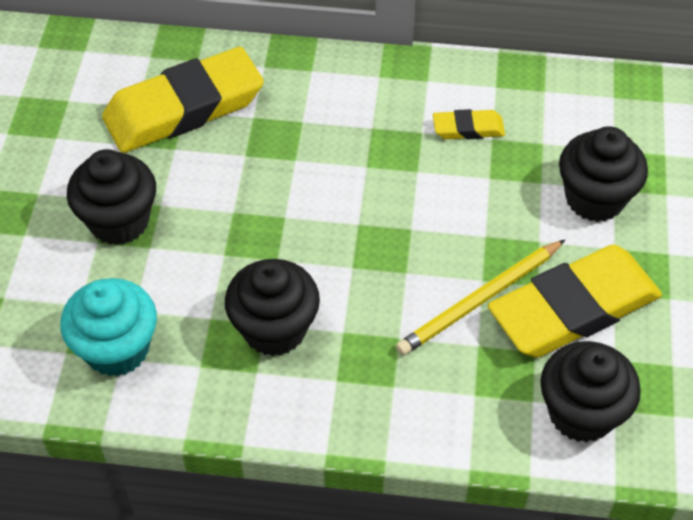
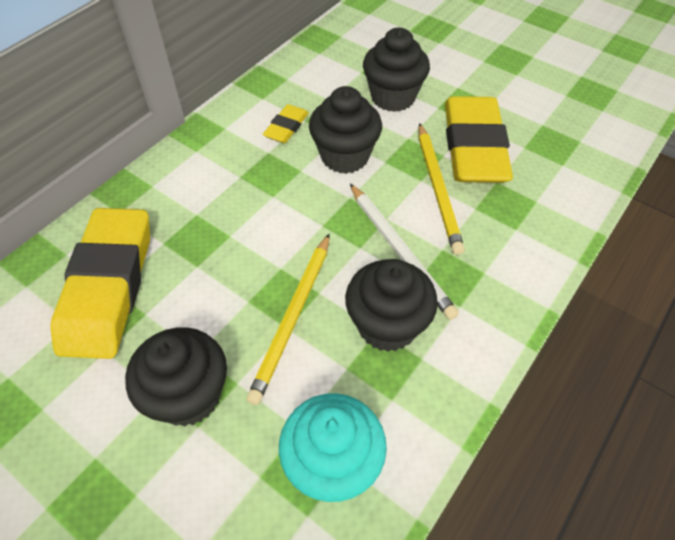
camera: 60 degrees left, 0 degrees up
(238, 253) = (293, 317): none -> yellow pencil
(370, 301) = (399, 251): none -> white pencil
(581, 413) = (558, 181): black cupcake -> black cupcake (345, 156)

